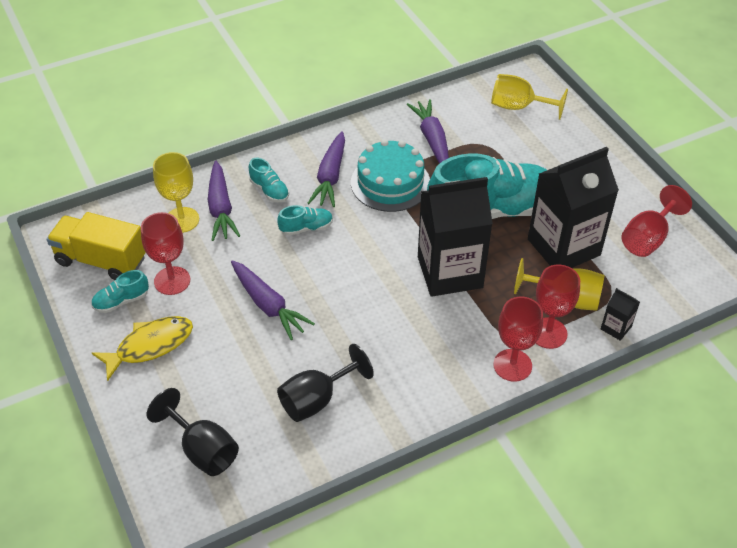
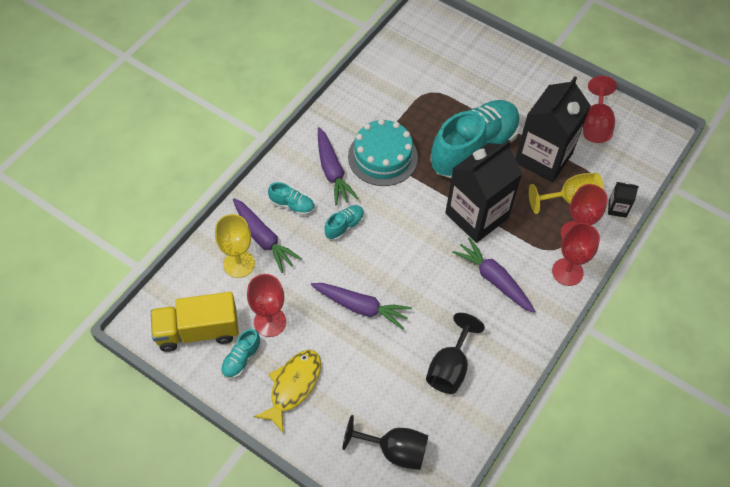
camera: 30 degrees left, 10 degrees up
(432, 140) = (390, 104): purple carrot -> purple carrot (494, 279)
(518, 107) = (436, 47): yellow goblet -> none

